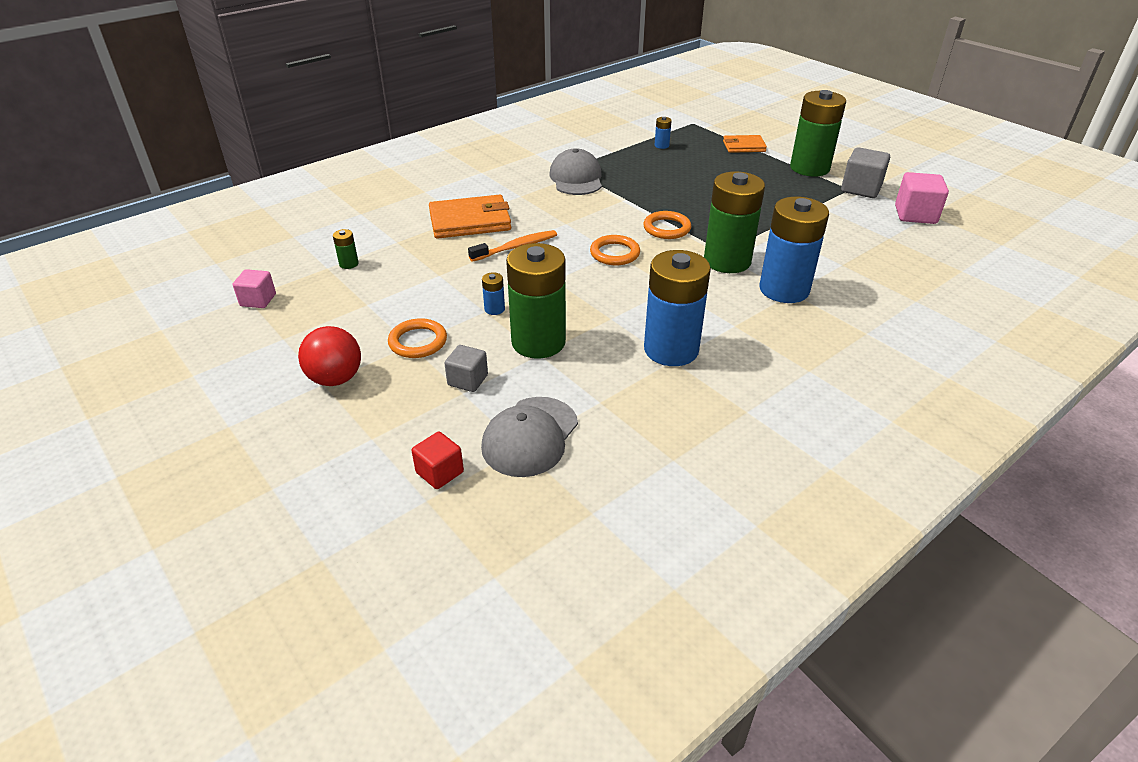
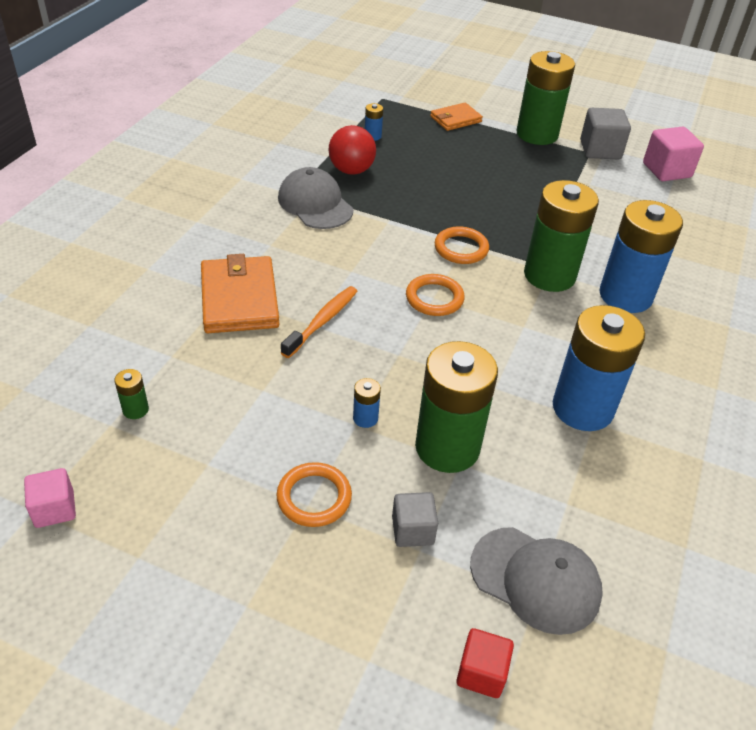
camera: 30 degrees left, 5 degrees up
(335, 379) = (257, 592): red ball -> red ball (351, 170)
(470, 221) = (239, 298): orange wallet -> orange wallet turned 60 degrees counterclockwise
(530, 436) = (535, 579): grey cap -> grey cap turned 60 degrees counterclockwise

